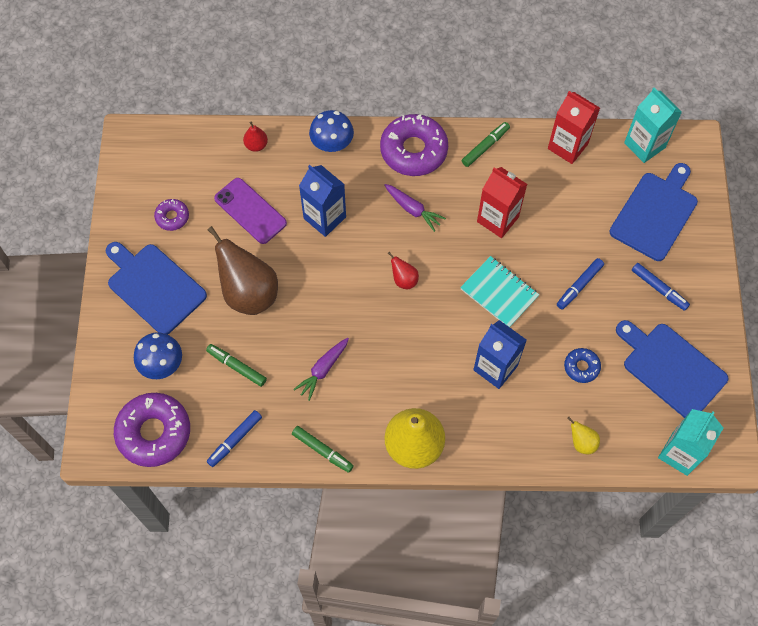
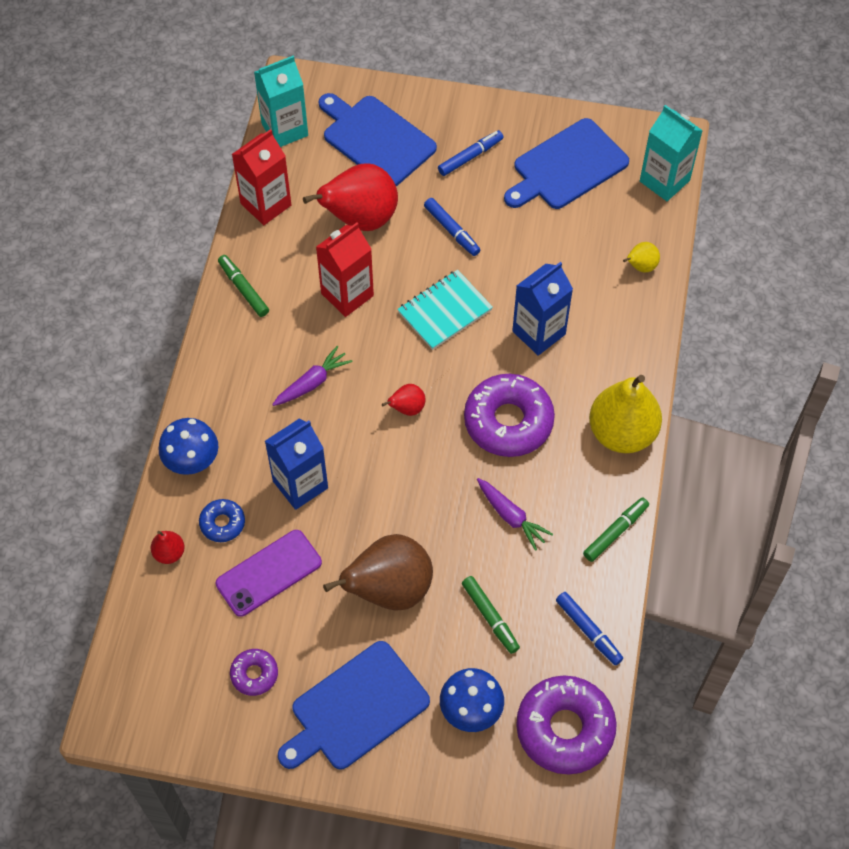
camera: 80 degrees left, 5 degrees down
(236, 367) = (490, 617): green marker -> green marker turned 75 degrees counterclockwise
(413, 150) = (228, 368): purple donut -> purple donut (508, 421)
(572, 216) = (360, 219): none -> red pear
(581, 367) = (552, 249): blue donut -> blue donut (222, 523)

